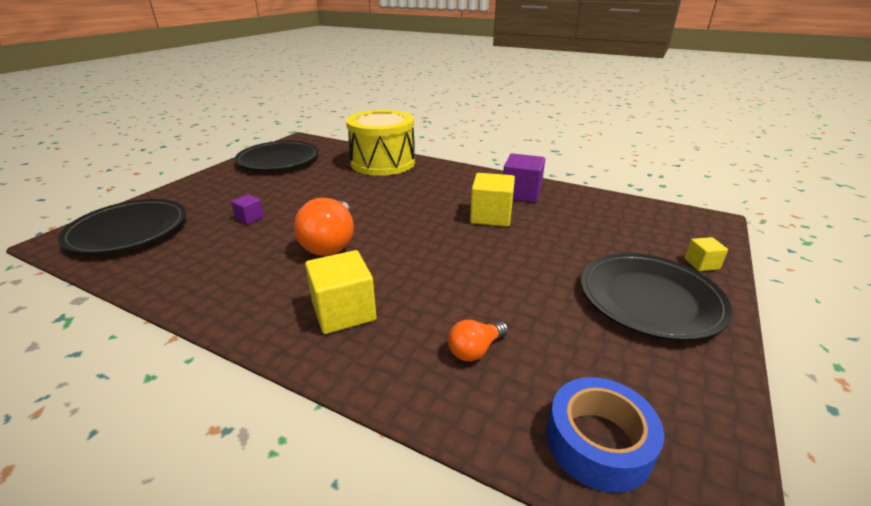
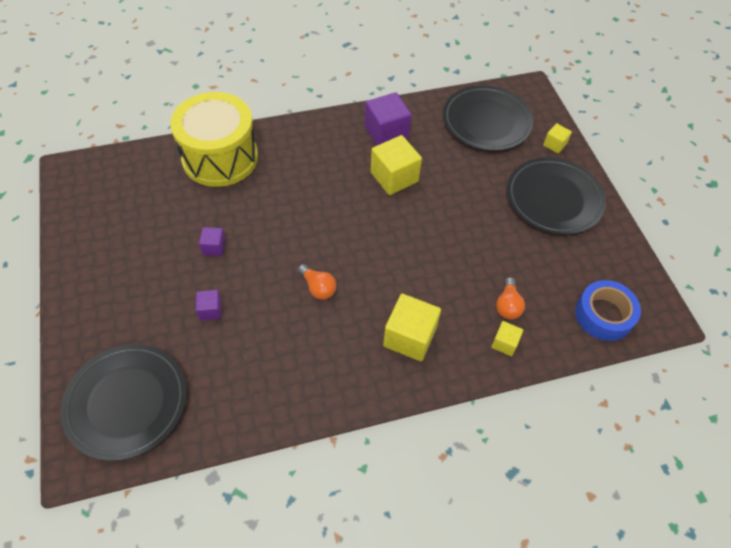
camera: 45 degrees left, 25 degrees up
(278, 160) = (106, 219): black plate -> black plate (486, 122)
(307, 194) = (214, 247): none -> purple cube
(331, 243) = (318, 287): orange light bulb -> orange light bulb, size x0.53
(425, 378) = (504, 343): none -> yellow cube

